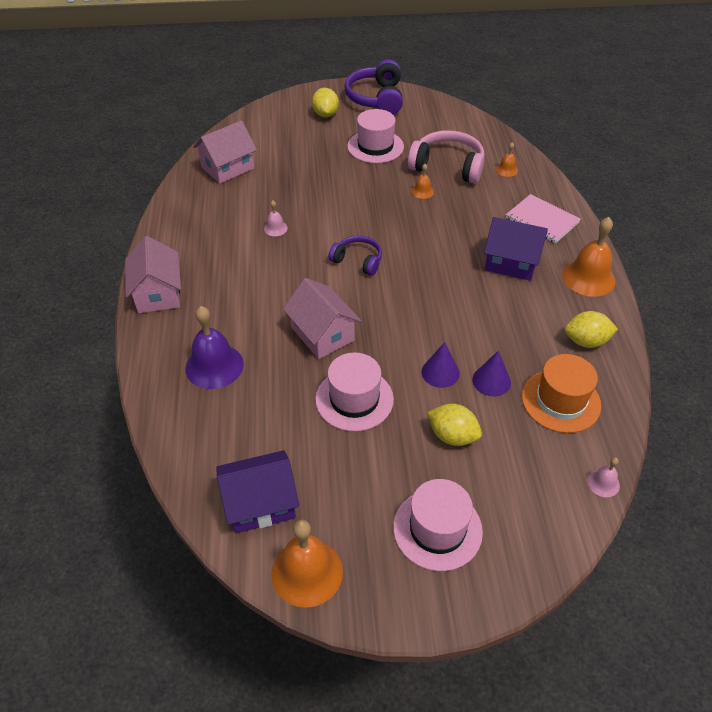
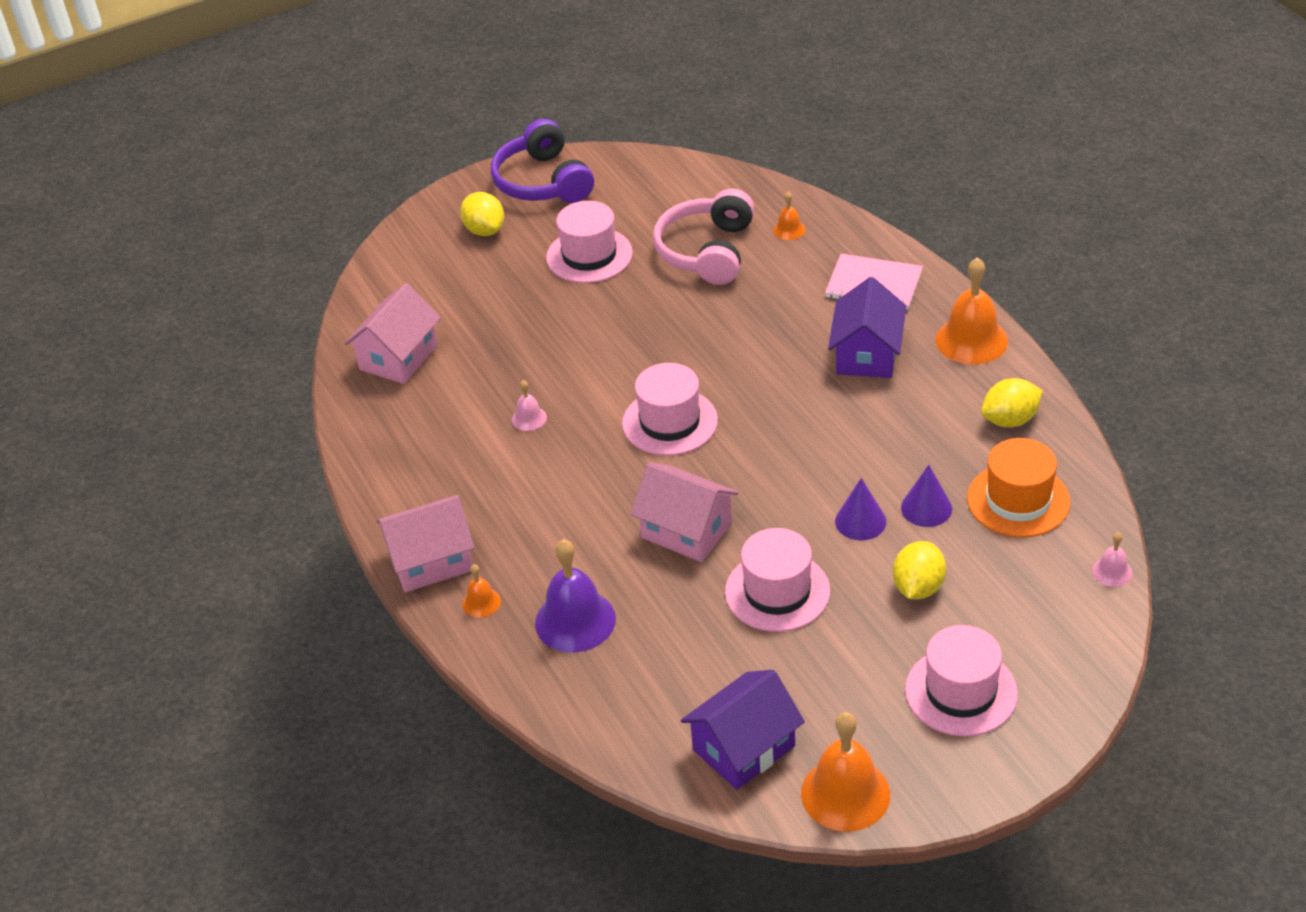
camera: 20 degrees left, 5 degrees down
(158, 293) = (431, 561): pink house -> pink house turned 75 degrees counterclockwise
(358, 261) = (670, 422): purple headphones -> pink hat
(422, 191) = (695, 298): orange bell -> orange bell (481, 602)
(447, 166) = (707, 251): pink headphones -> pink headphones turned 75 degrees counterclockwise
(452, 436) = (918, 587): yellow lemon -> yellow lemon turned 75 degrees counterclockwise
(511, 263) = (867, 354): purple house -> purple house turned 75 degrees counterclockwise

